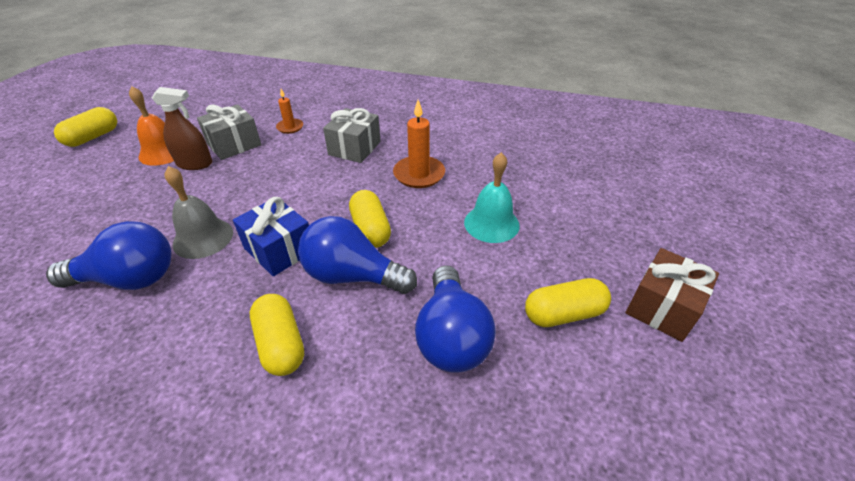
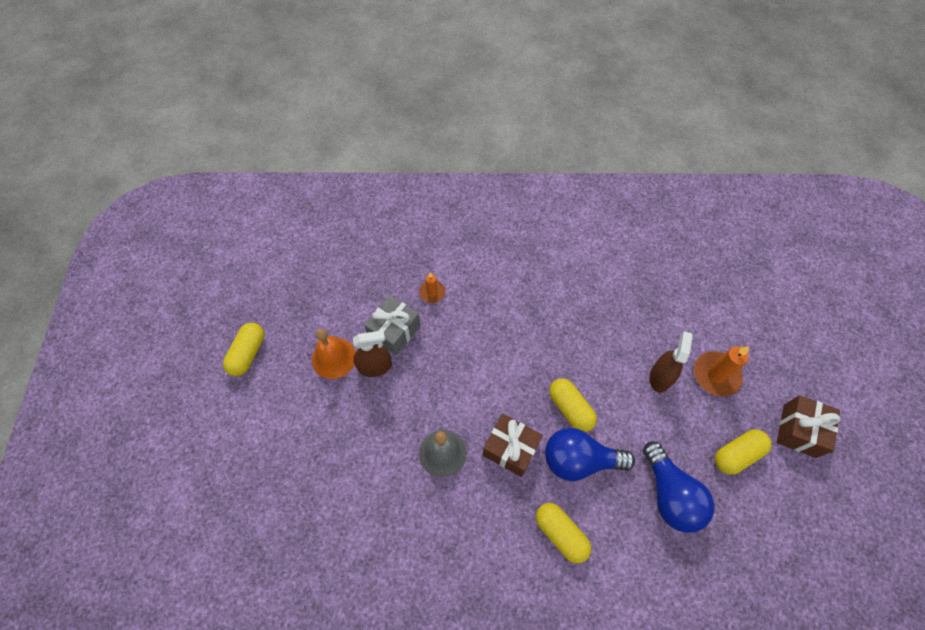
camera: 15 degrees left, 20 degrees up
(129, 279) = (414, 509): blue light bulb -> none
(279, 249) = (510, 449): blue gift -> brown gift
(354, 148) = (508, 309): grey gift -> none
(419, 174) = (580, 331): orange candle -> orange candle (716, 375)
(491, 223) = (660, 377): turquoise bell -> brown spray bottle

